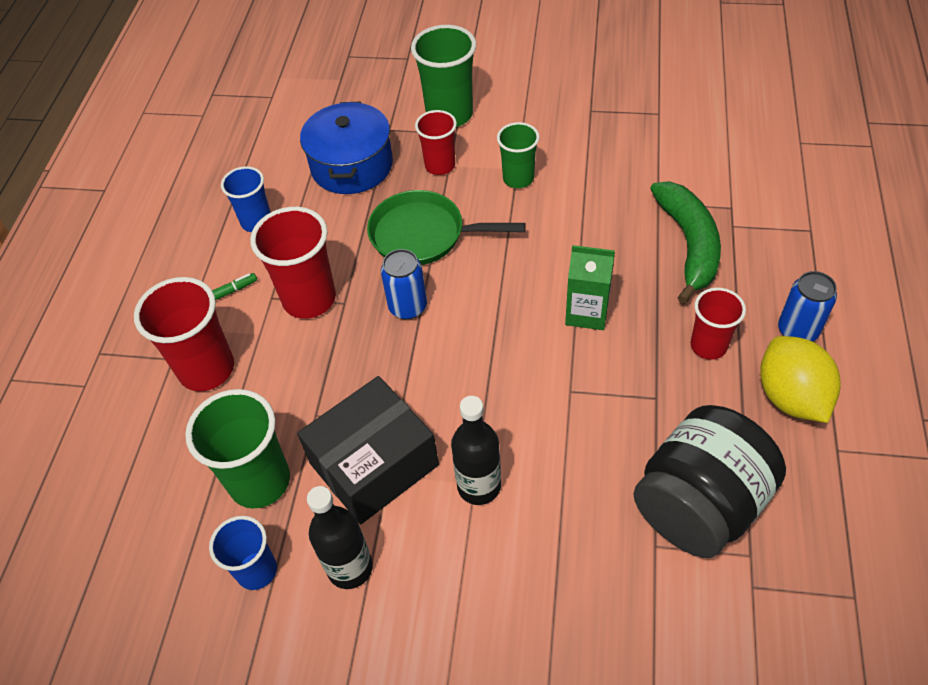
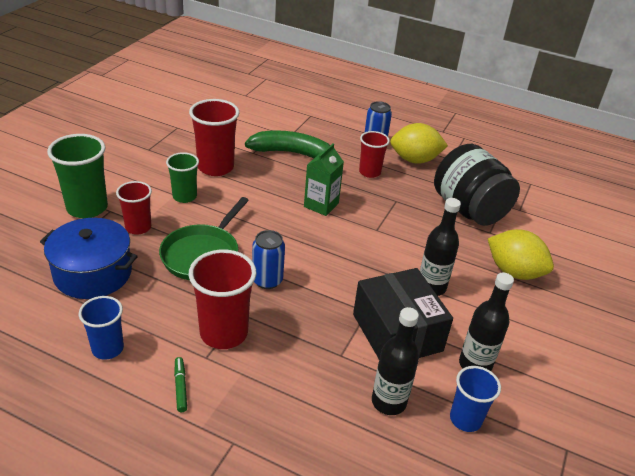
camera: 80 degrees left, 15 degrees down
(207, 369) = (260, 417): red cup -> red cup (215, 167)
(260, 481) = (388, 402): green cup -> black bottle
(570, 596) = (514, 272): none -> yellow lemon

